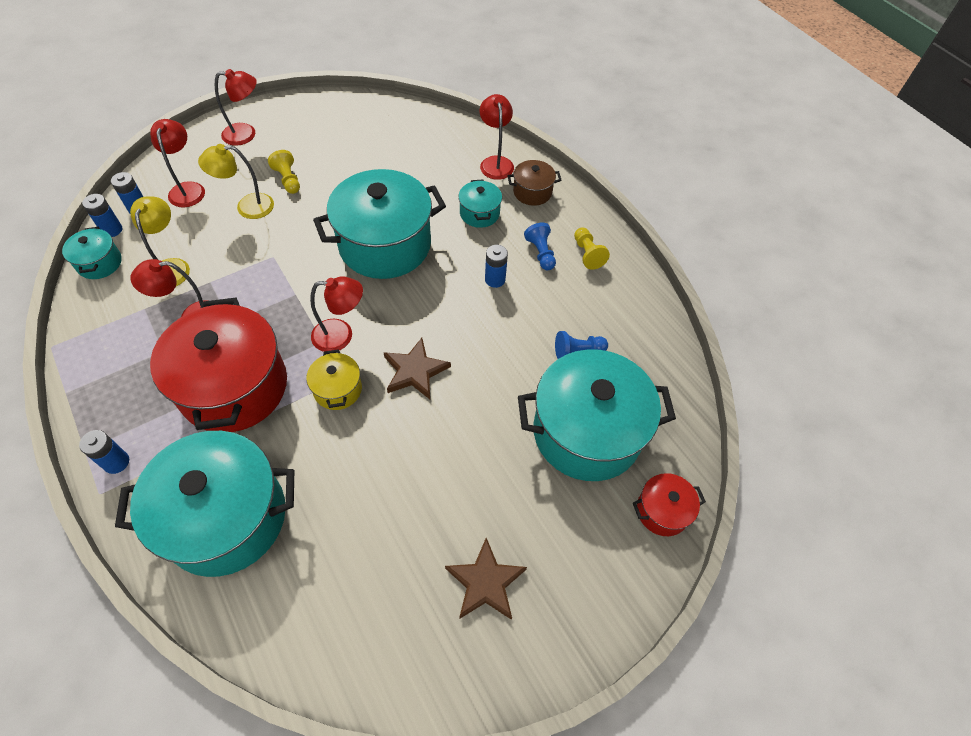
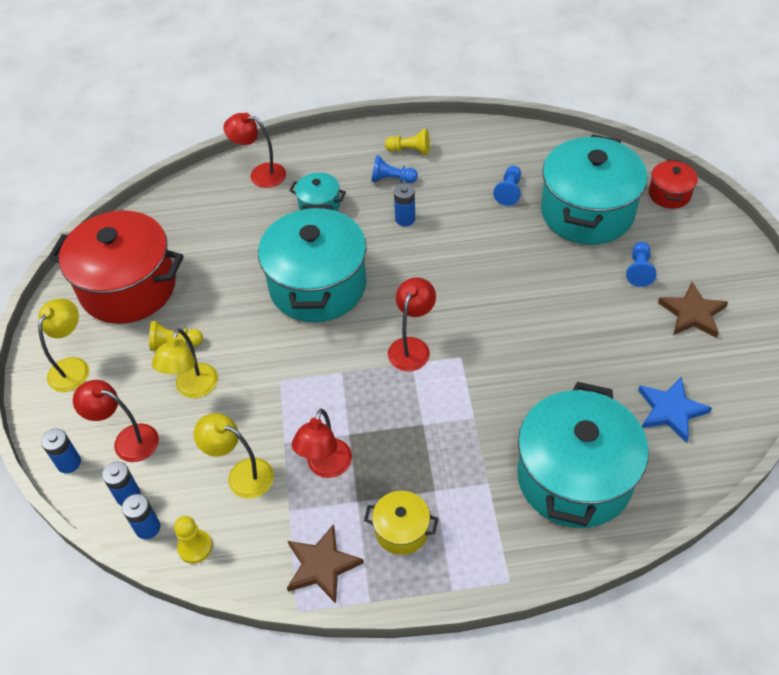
camera: 60 degrees left, 5 degrees down
(99, 263) = (195, 547): turquoise pot -> yellow pawn
(116, 462) = (478, 561): blue battery -> blue battery (69, 463)
(234, 387) = (432, 445): red pot -> red pot (128, 287)
(246, 134) = (73, 367): red lamp -> yellow lamp
(337, 592) = (671, 410): none -> blue star
(338, 389) = (473, 364): yellow pot -> yellow pot (401, 530)
(415, 371) = (478, 303): brown star -> brown star (322, 565)
(525, 508) = (639, 270): none -> blue pawn
(532, 192) = (315, 161): brown pot -> none

